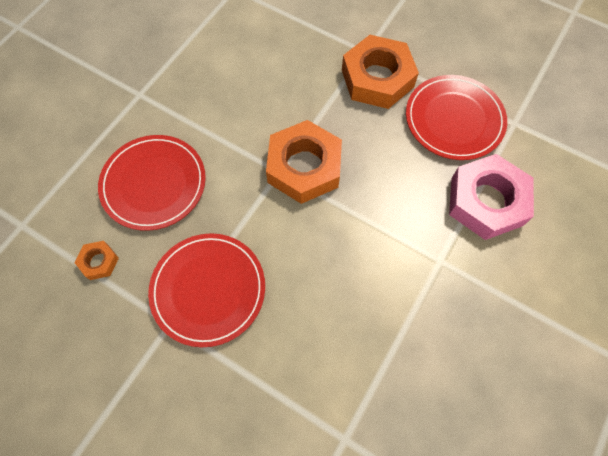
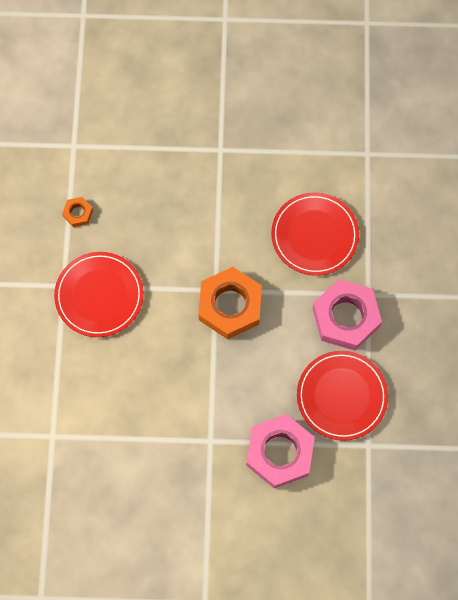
camera: 60 degrees right, 5 degrees up
(154, 184) = (154, 210): red plate -> red plate (314, 235)
(377, 78) = (346, 317): orange nut -> pink nut

